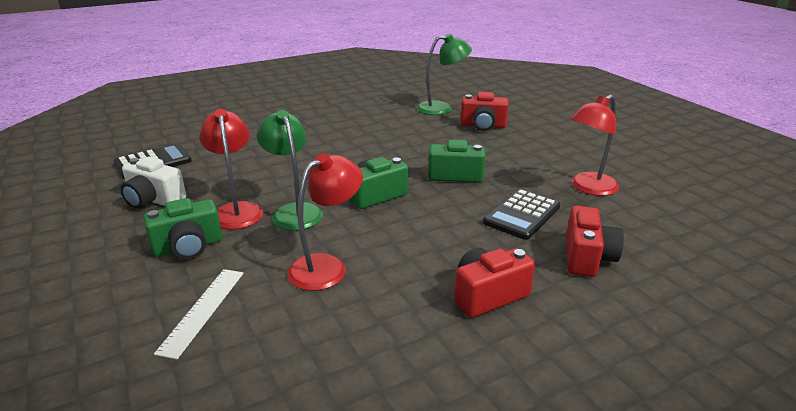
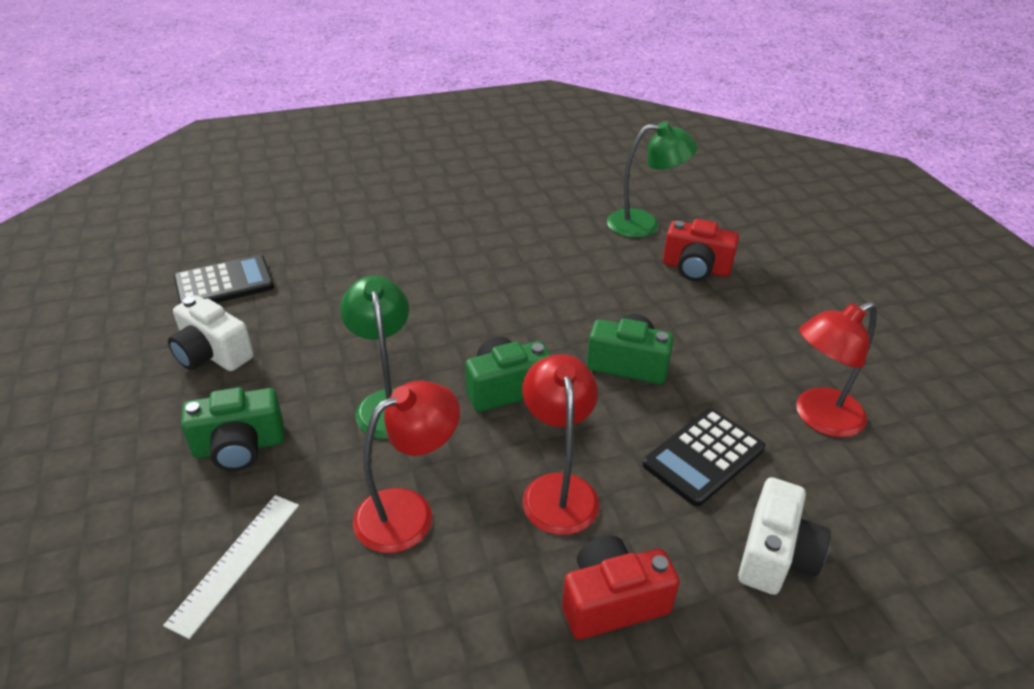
camera: 10 degrees right, 10 degrees up
(237, 210) = (314, 389): red lamp -> red lamp (558, 489)
(587, 257) = (775, 555): red camera -> white camera

